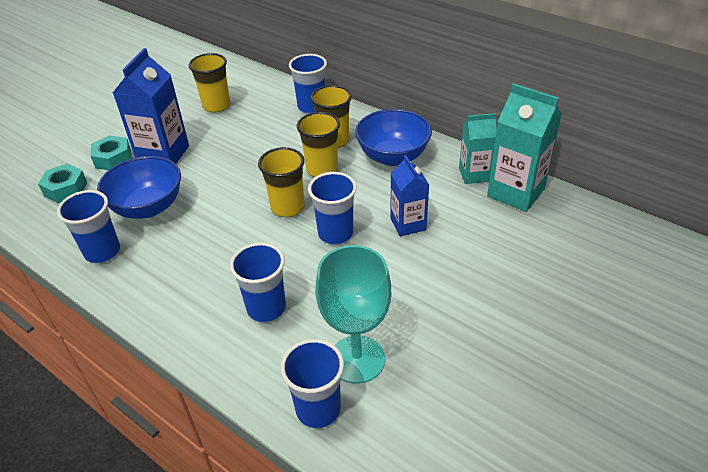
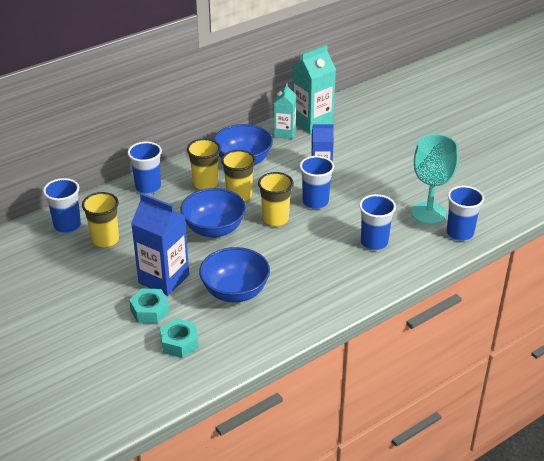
camera: 75 degrees left, 5 degrees down
(102, 252) = (279, 320): blue cup -> blue cup (67, 226)
(254, 166) = (214, 229): none -> blue bowl

